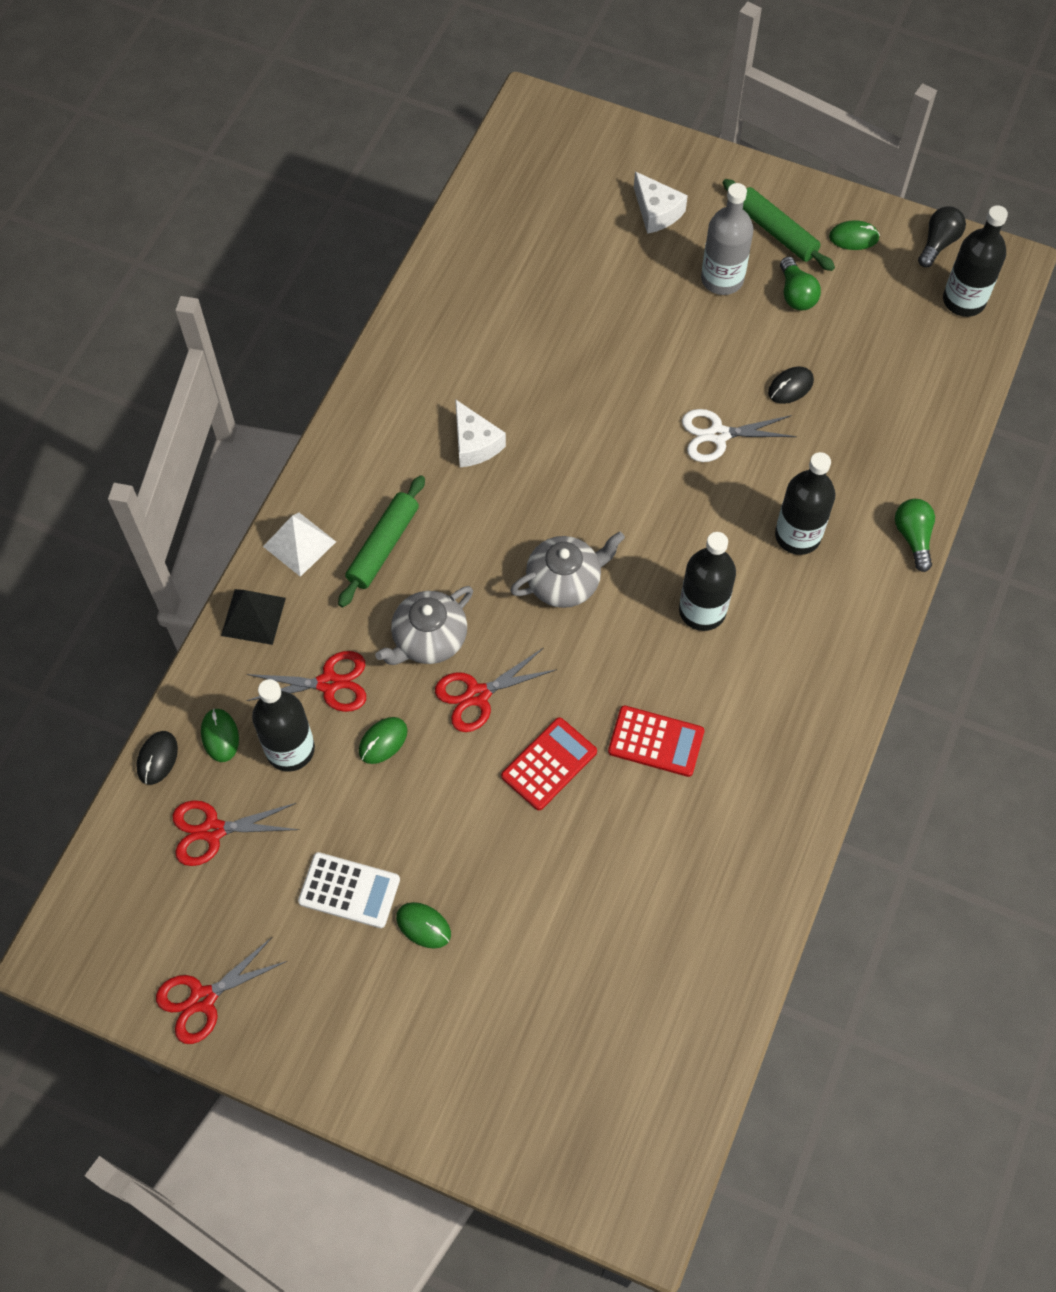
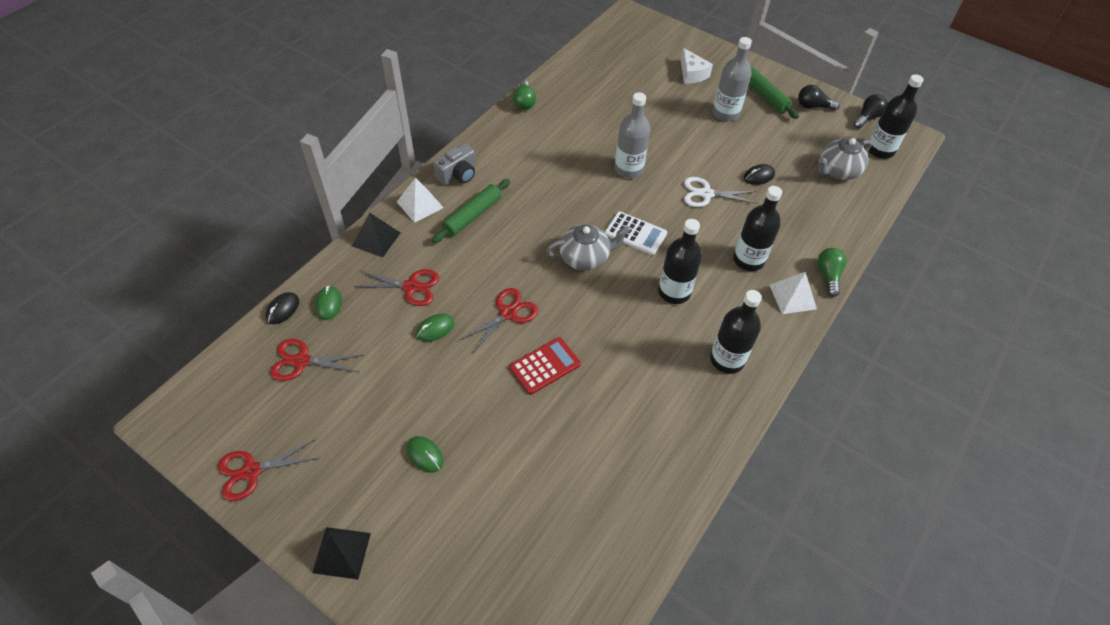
camera: 10 degrees right, 10 degrees down
(290, 749) = (372, 321): black bottle -> black bottle (727, 359)
(340, 478) = (458, 174): none -> grey camera
(349, 890) = (380, 419): white calculator -> white calculator (635, 234)
(357, 1076) = (341, 552): none -> black pyramid
(428, 639) = (485, 274): grey teapot -> grey teapot (837, 171)
(475, 443) = (548, 171): white cheese -> none
(478, 695) = (508, 313): red scissors -> red scissors turned 150 degrees clockwise
(595, 415) = (628, 169): none -> grey bottle
(656, 741) = (623, 366): red calculator -> none
(796, 294) = (771, 129): green light bulb -> green light bulb (524, 102)
(853, 237) = (813, 106): green mouse -> black light bulb
(868, 582) = (792, 296): none -> white pyramid

